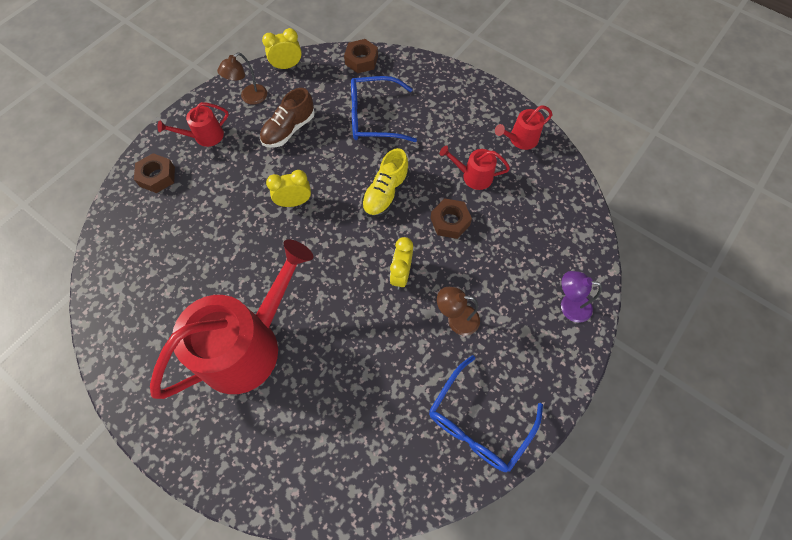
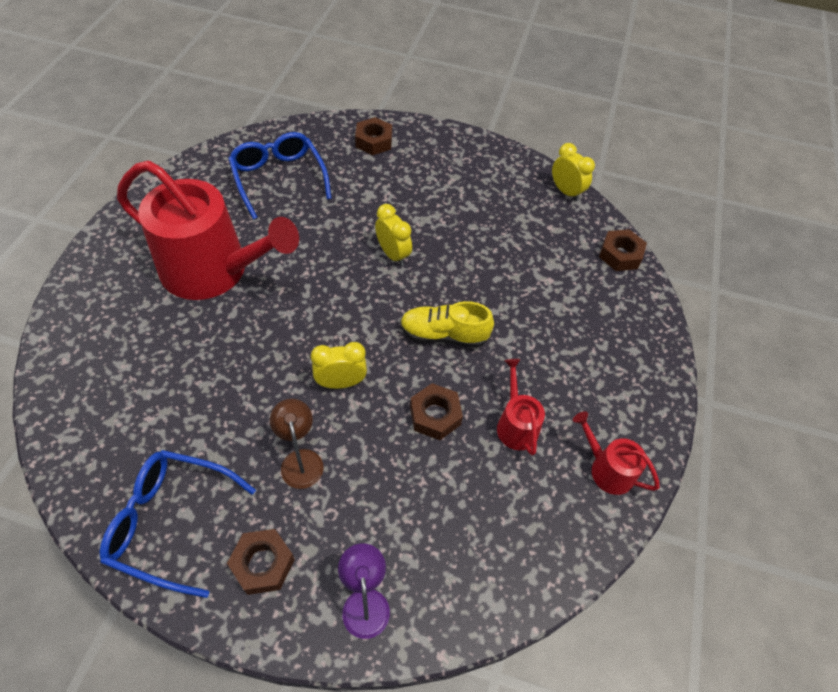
camera: 65 degrees right, 10 degrees down
(205, 136) = (437, 158): red watering can -> none
(249, 98) = (504, 175): brown lamp -> none
(289, 130) = (482, 220): brown shoe -> none
(374, 117) = (544, 292): blue glasses -> blue glasses (278, 178)
(527, 363) = (262, 564): none -> brown nut

